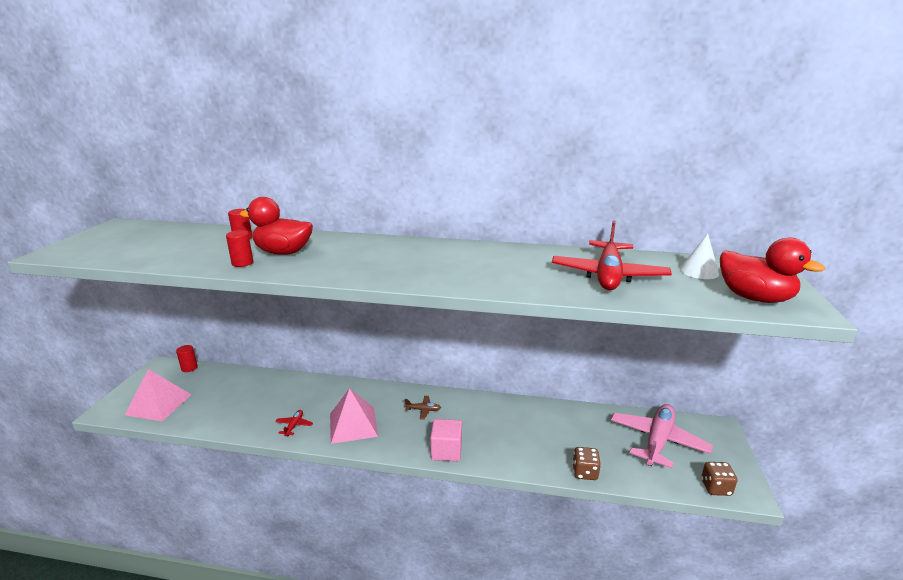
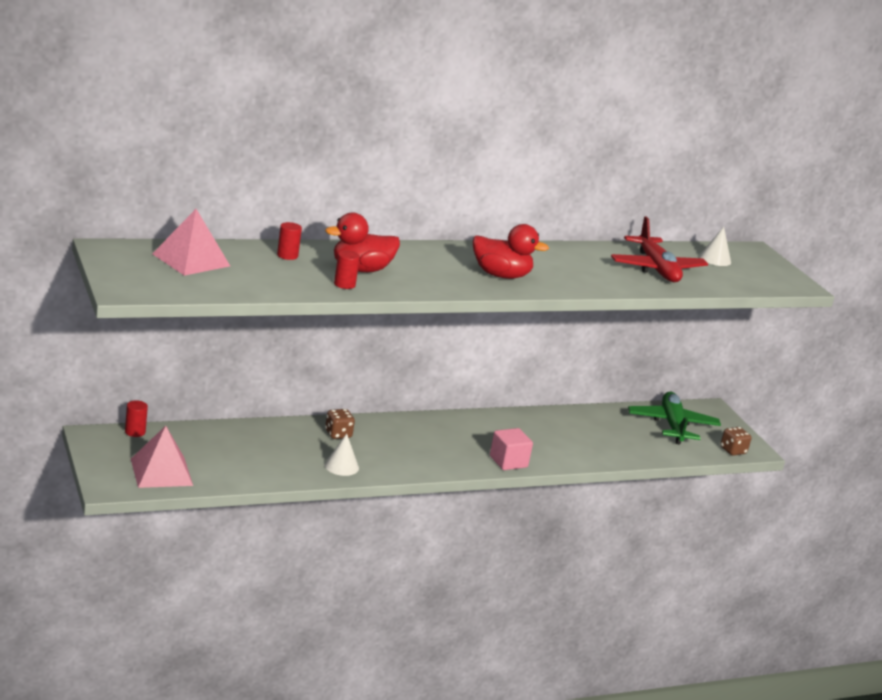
camera: 35 degrees left, 0 degrees up
(294, 426) = (341, 466): red plane -> white cone
(353, 424) = (399, 456): pink pyramid -> pink pyramid (191, 260)
(423, 410) = (452, 433): brown plane -> none
(584, 472) = (633, 457): brown dice -> brown dice (338, 434)
(657, 441) = (672, 425): pink plane -> green plane
(754, 298) = (765, 279): red duck -> red duck (501, 275)

